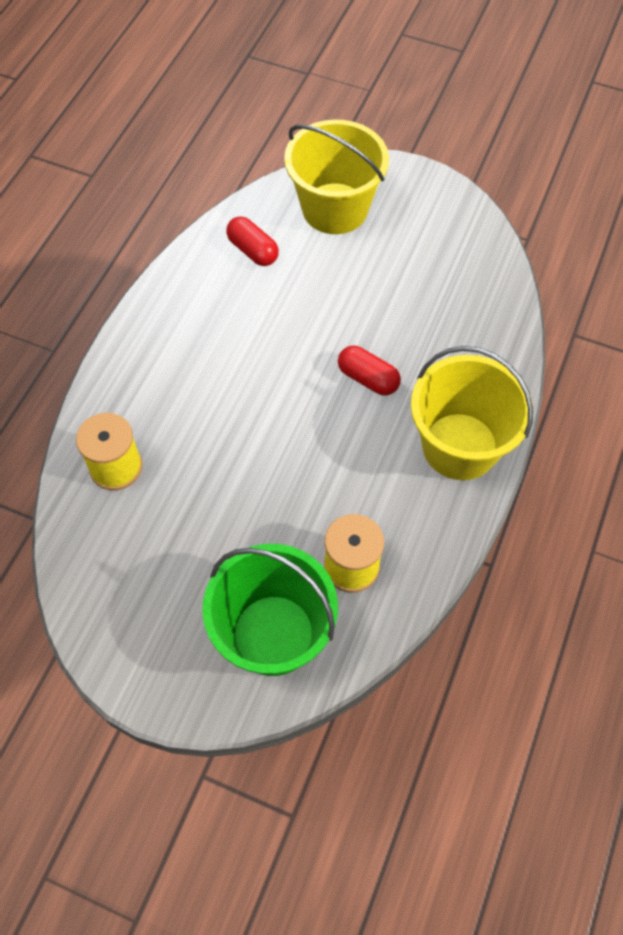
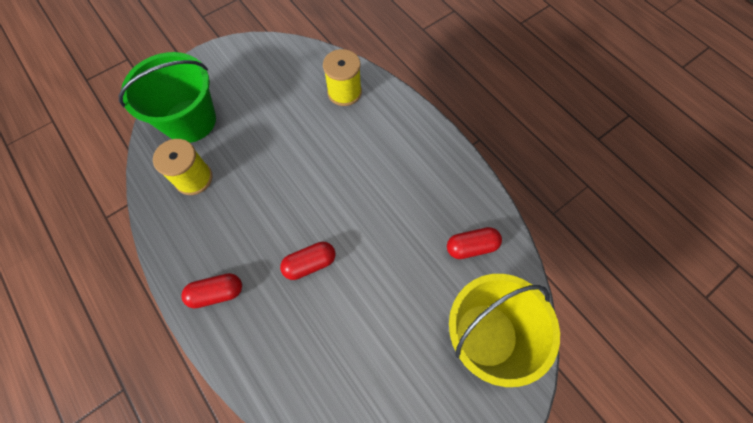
camera: 120 degrees right, 5 degrees up
(459, 446) = (216, 293): yellow bucket -> red capsule

